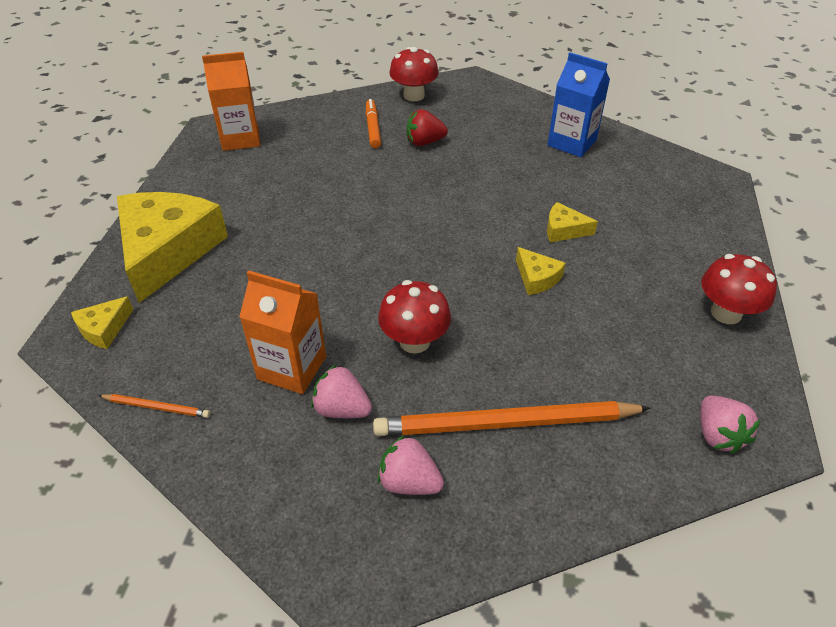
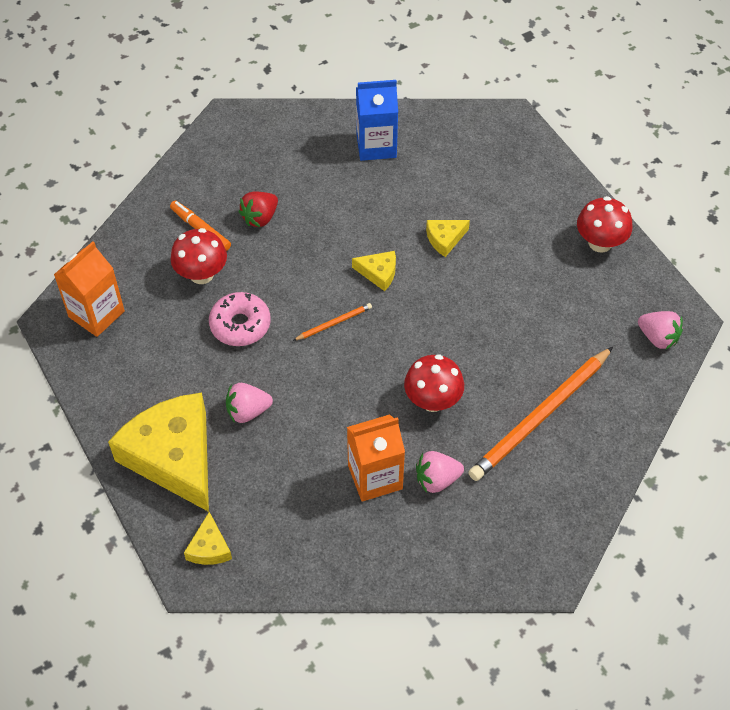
camera: 40 degrees left, 10 degrees up
(156, 407) = (319, 568): orange pencil -> orange pencil (334, 323)
(326, 197) = (240, 325): none -> pink donut
(409, 482) = (522, 493): pink strawberry -> pink strawberry (248, 411)
(414, 95) = (196, 169): red mushroom -> red mushroom (201, 274)
(537, 278) = (463, 294): yellow cheese -> yellow cheese (379, 273)

